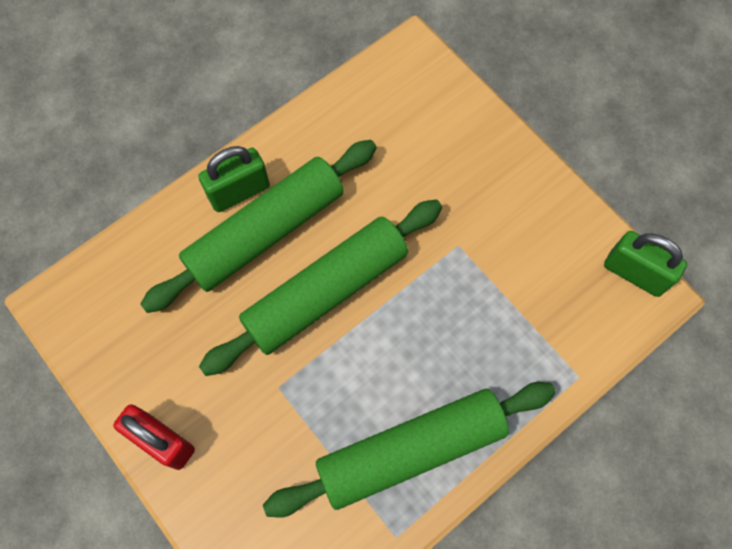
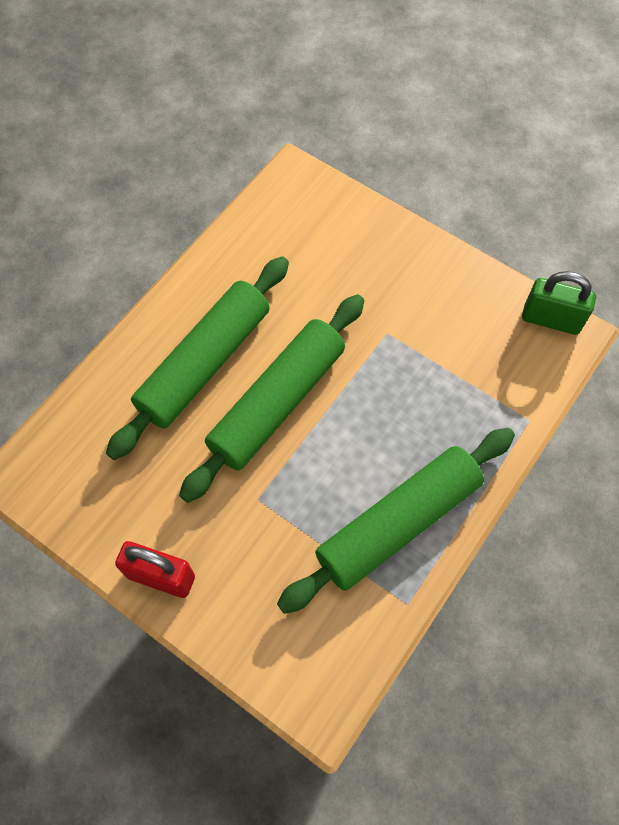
camera: 15 degrees left, 5 degrees down
(239, 192) = (169, 333): green padlock -> none

